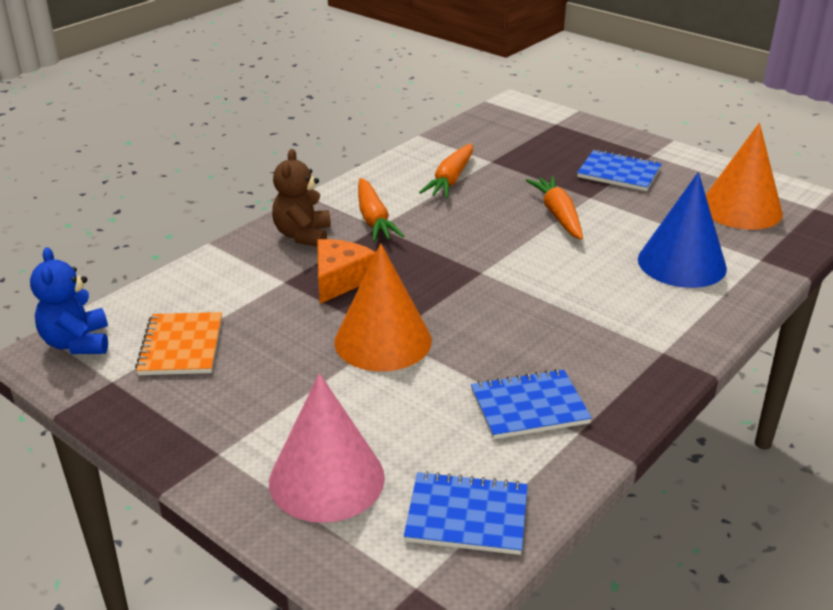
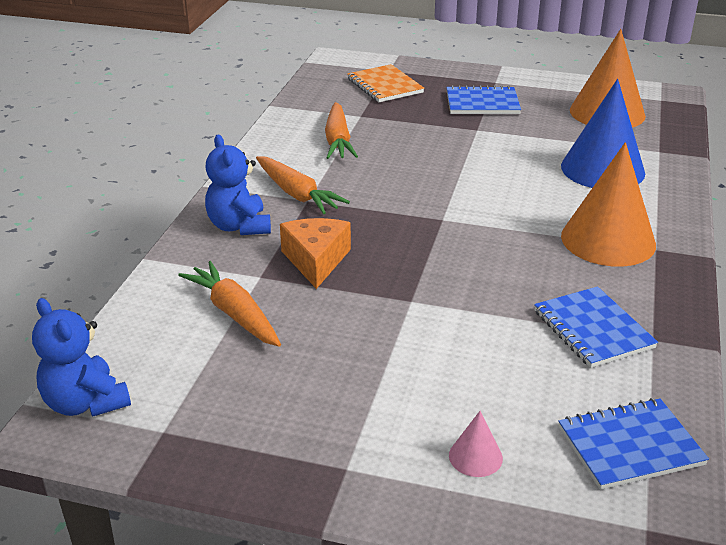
camera: 25 degrees left, 0 degrees up
(181, 346) = (209, 372): orange notebook -> orange notebook (384, 86)
(303, 235) = (239, 226): brown teddy bear -> blue teddy bear
(326, 479) = (475, 457): pink cone -> pink cone, size x0.43
(383, 341) = (409, 307): orange cone -> orange cone (608, 240)
(529, 407) = (593, 329): blue notebook -> blue notebook turned 75 degrees counterclockwise
(558, 215) = (464, 151): orange carrot -> orange carrot (234, 313)

